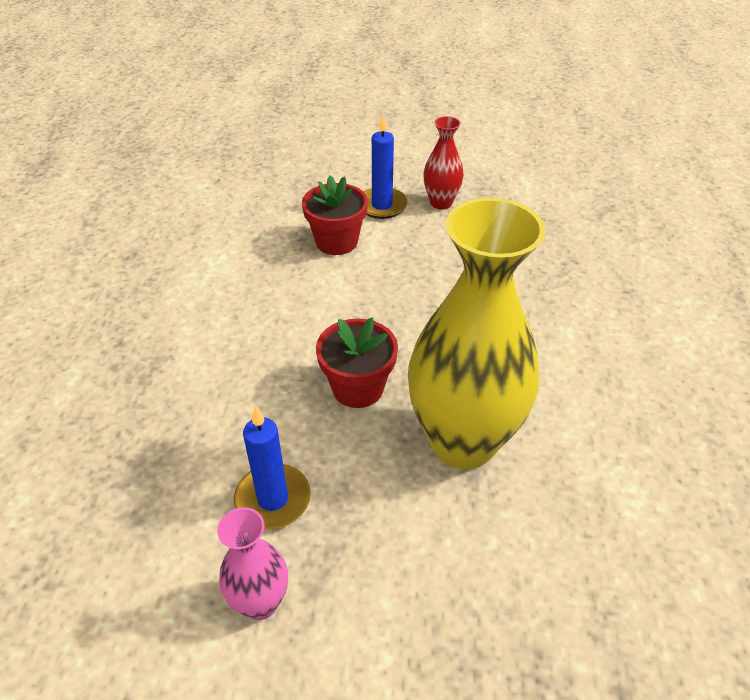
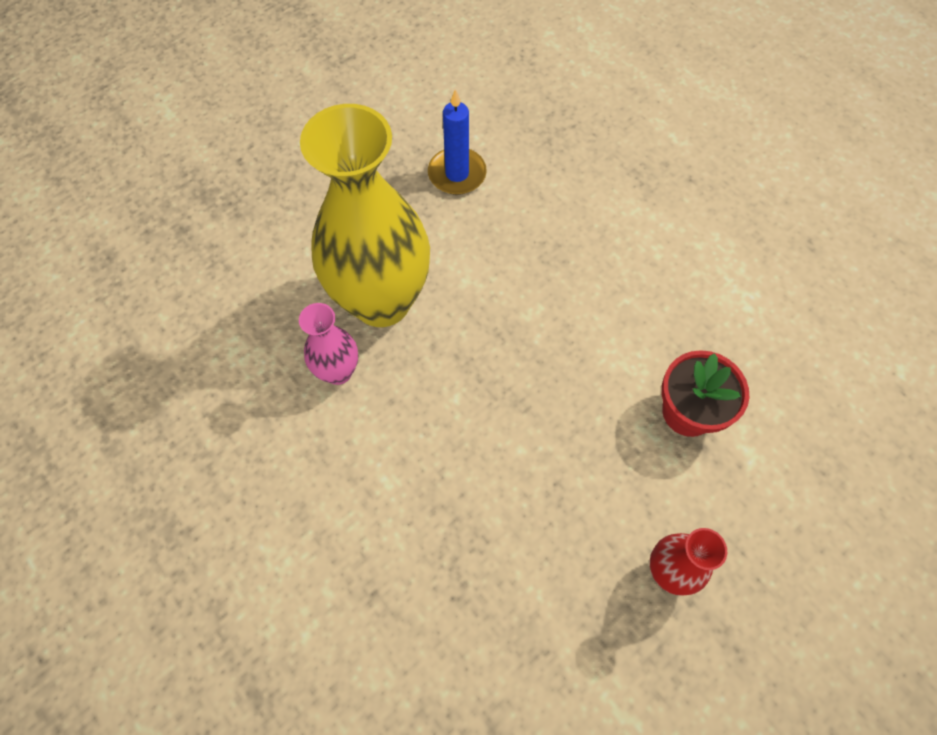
camera: 135 degrees right, 20 degrees up
(260, 602) = (401, 128): pink vase -> pink vase (338, 371)
(358, 388) = (493, 282): red flower pot -> none
(382, 205) = (715, 506): blue candle -> none

